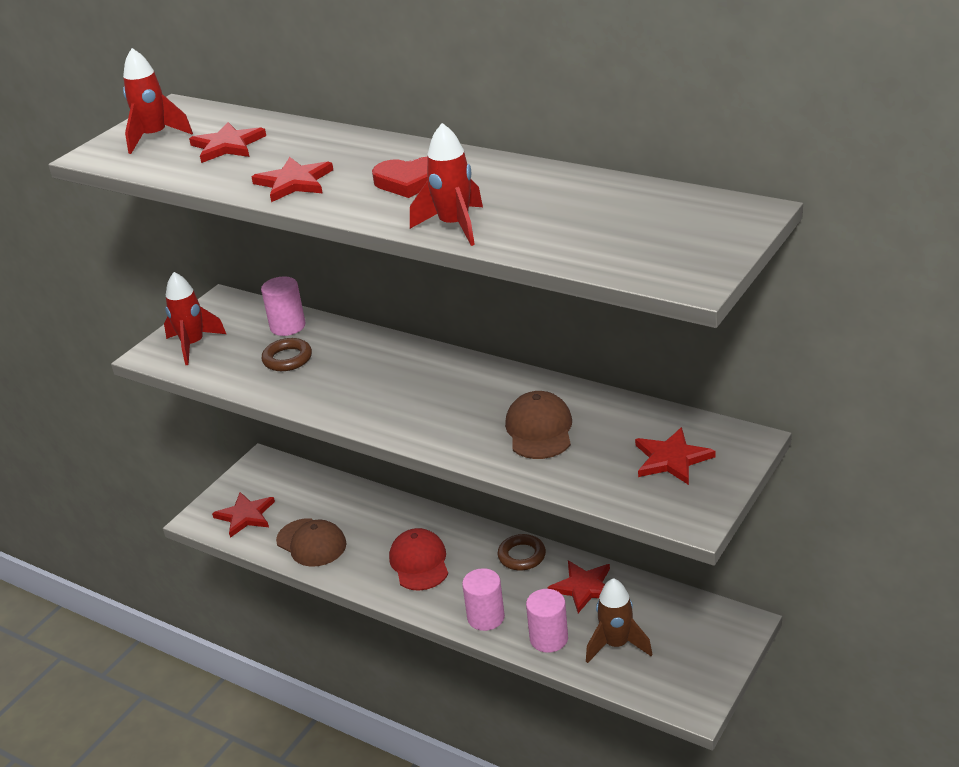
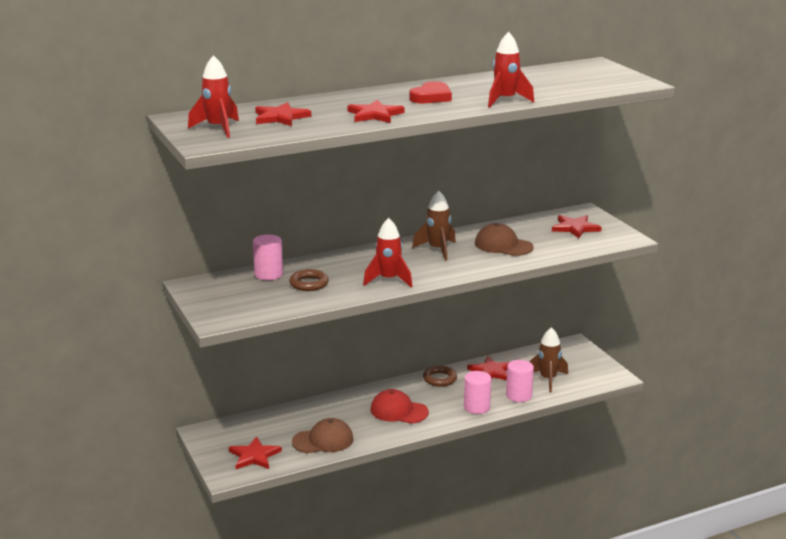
camera: 60 degrees left, 10 degrees down
(193, 345) = (232, 306): red rocket -> red rocket (388, 280)
(469, 392) = (437, 250): none -> brown rocket

